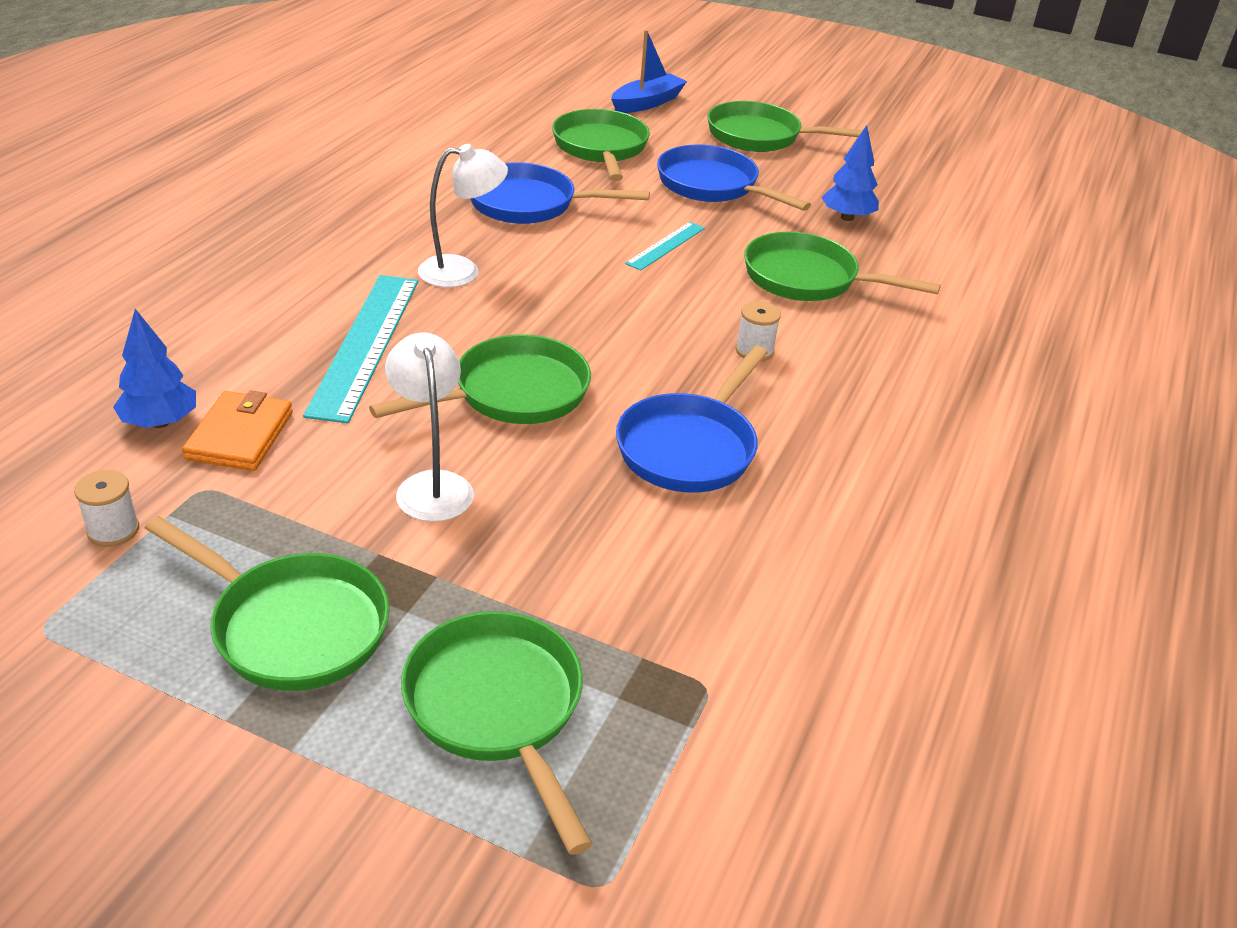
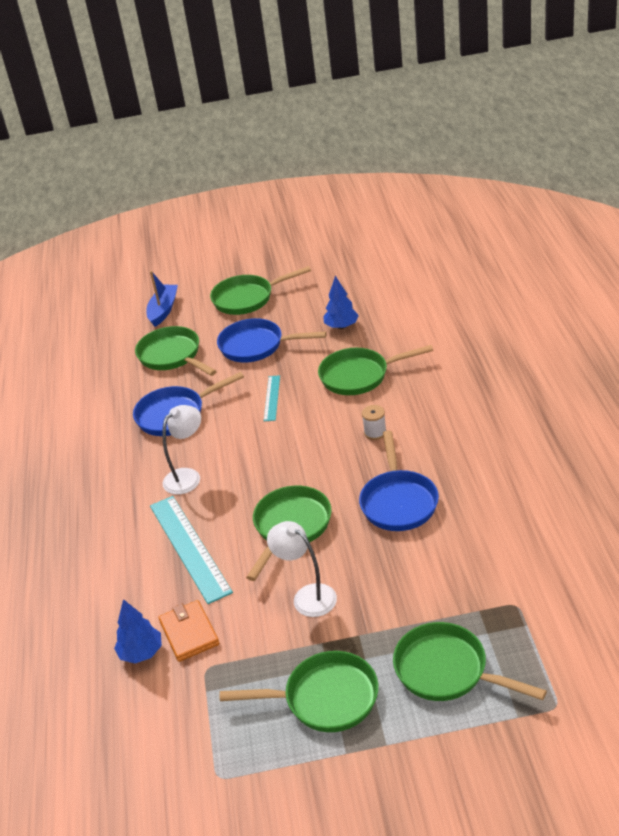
camera: 25 degrees left, 0 degrees up
(113, 530) = (190, 715): white spool -> none

